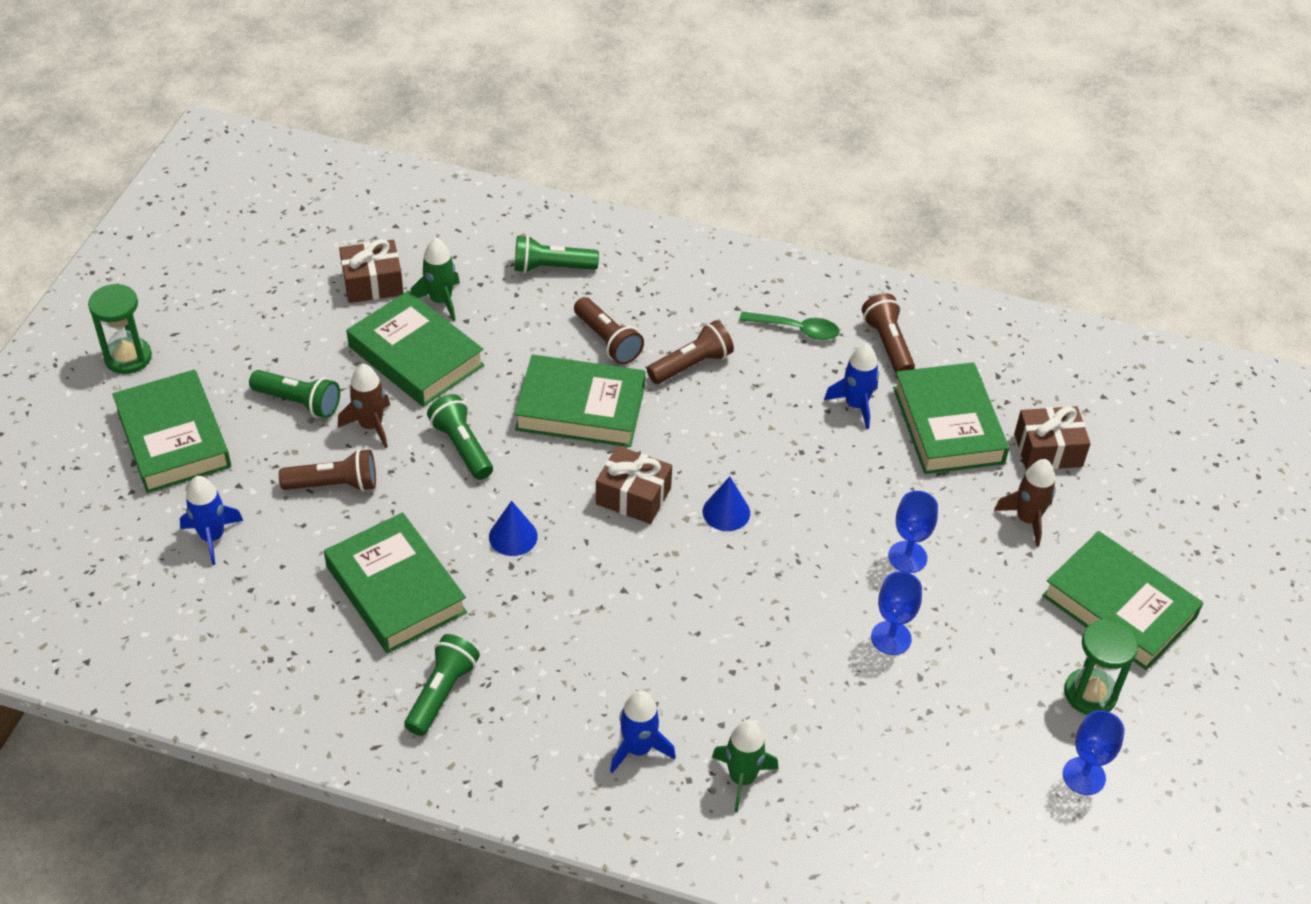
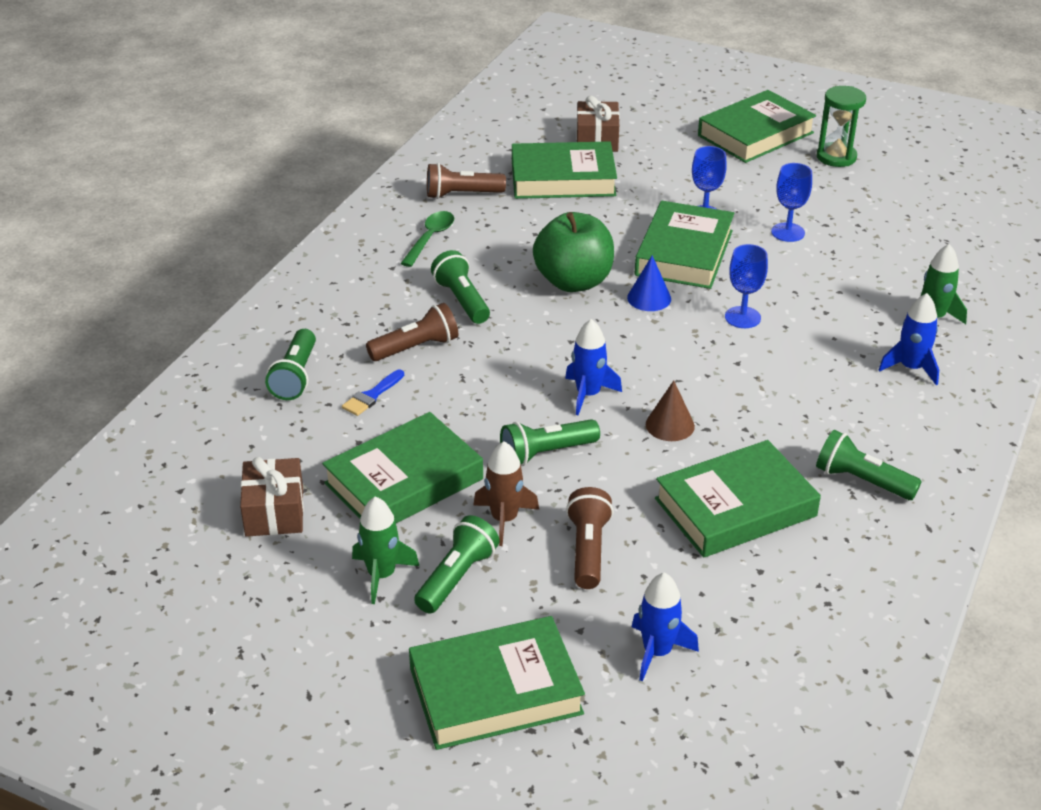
camera: 80 degrees left, 10 degrees down
(128, 357) = (341, 742): green hourglass -> none
(440, 301) = (321, 459): green rocket -> green rocket (381, 575)
(513, 536) = (670, 425): blue cone -> brown cone
(531, 320) = (372, 396): none -> blue brush
(580, 408) = (506, 371): green book -> green book (684, 253)
(633, 496) = (625, 348): brown gift -> none
(691, 365) = (462, 300): brown flashlight -> green flashlight
(743, 448) = (573, 282): none -> green apple
(856, 405) = (531, 219): blue rocket -> blue rocket (588, 394)
(1027, 519) = (668, 158): brown rocket -> none
(1084, 776) = (909, 170): blue goblet -> blue goblet (742, 317)

